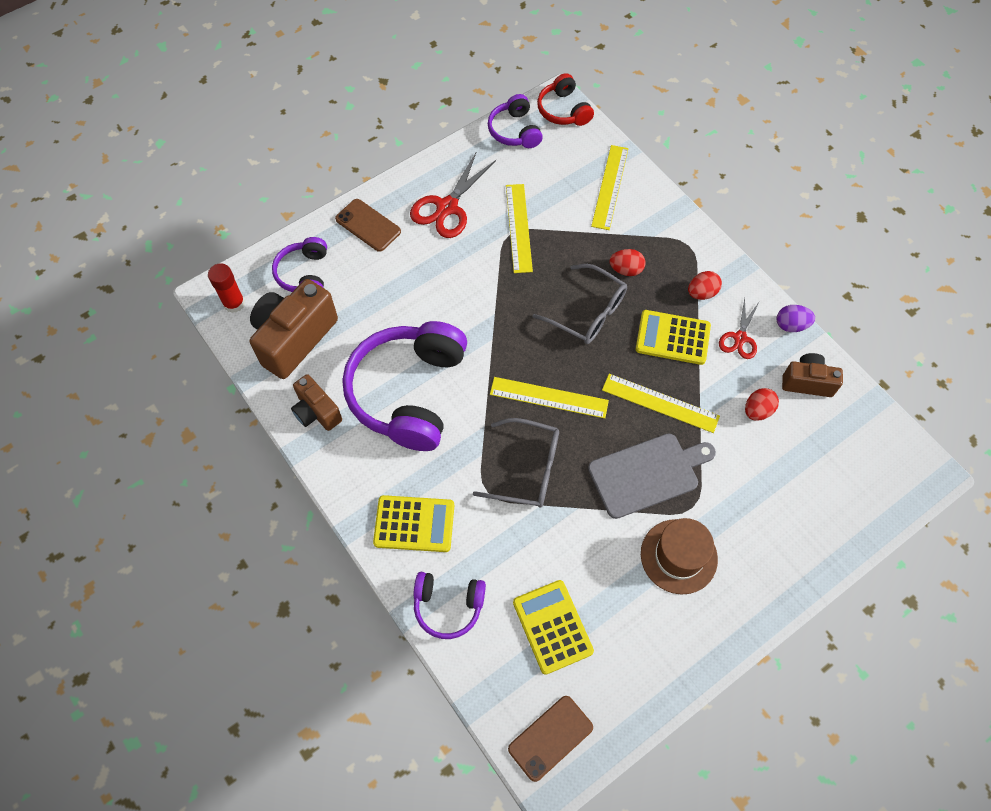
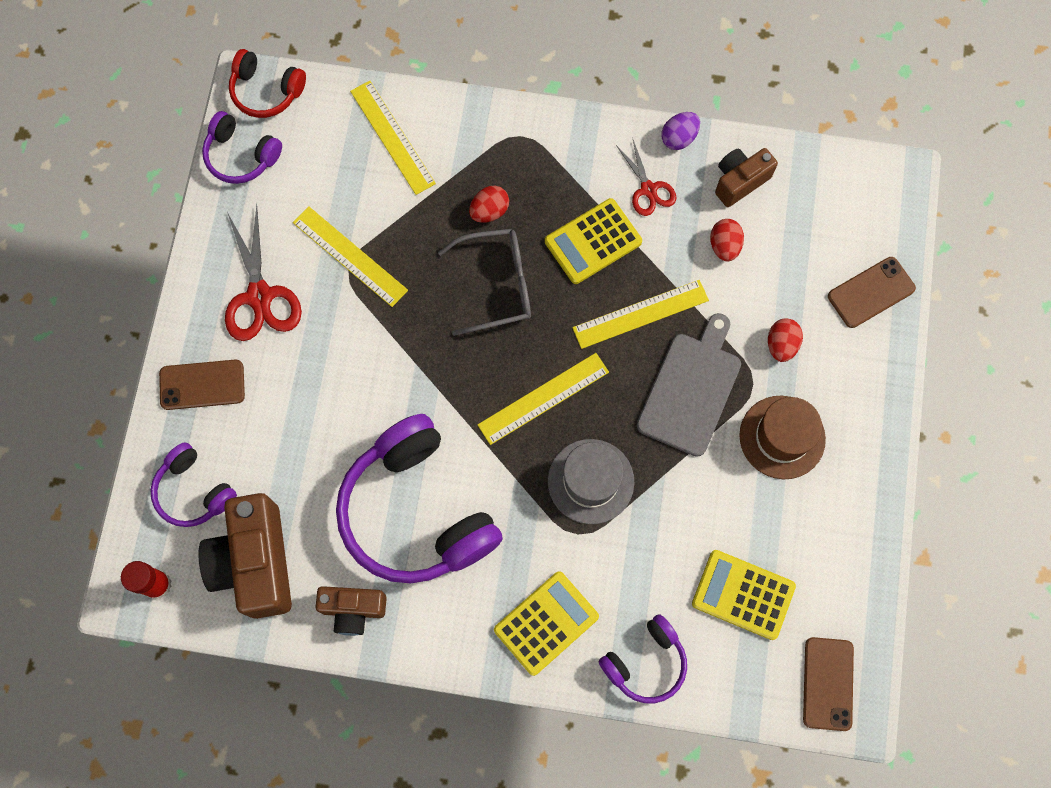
camera: 45 degrees left, 10 degrees up
(527, 469) = (590, 481): grey glasses -> grey hat
(701, 293) = (576, 174): red egg -> red egg (781, 345)
(833, 524) = (871, 292): none -> brown phone

